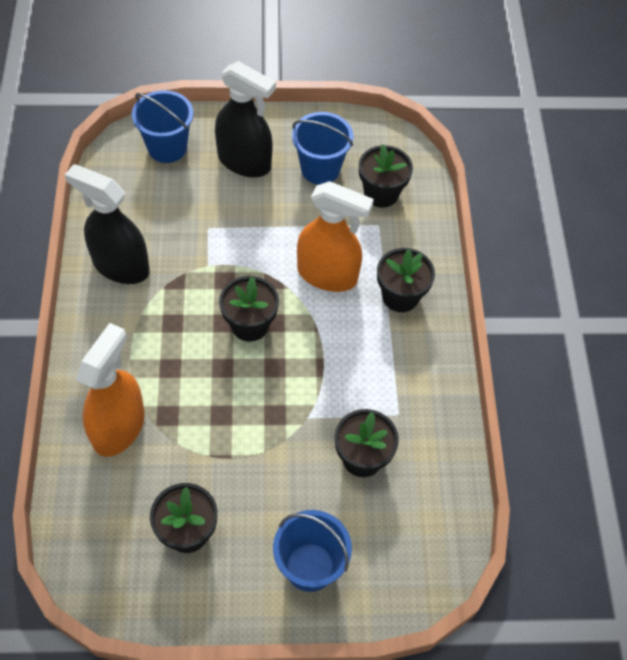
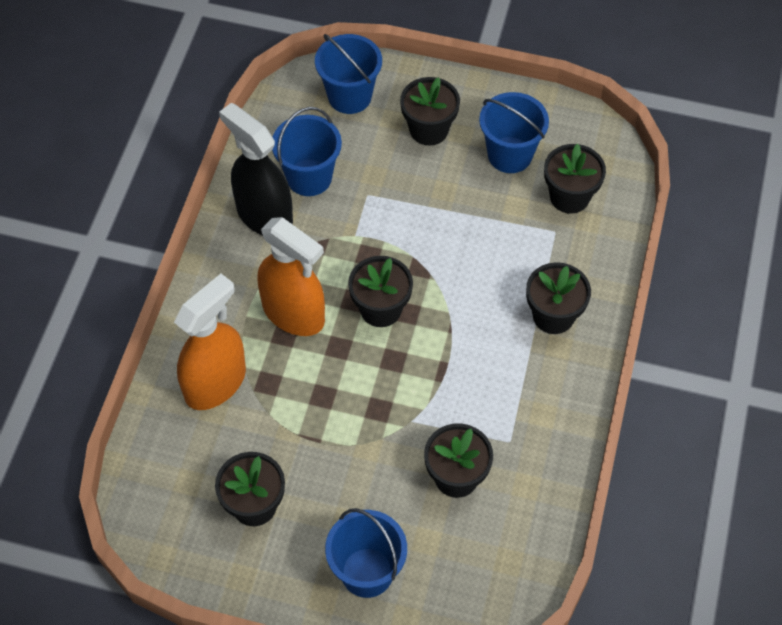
camera: 20 degrees right, 0 degrees up
(152, 224) = (309, 177): none -> blue bucket
(244, 162) = (429, 129): black spray bottle -> black flower pot
(327, 275) = (481, 274): orange spray bottle -> orange spray bottle (294, 313)

